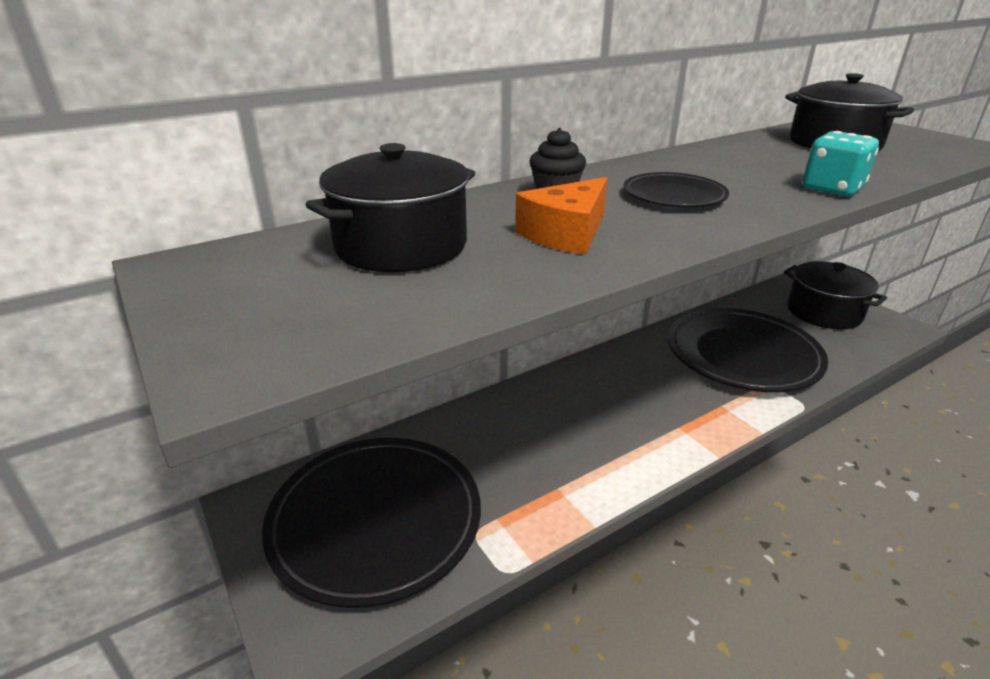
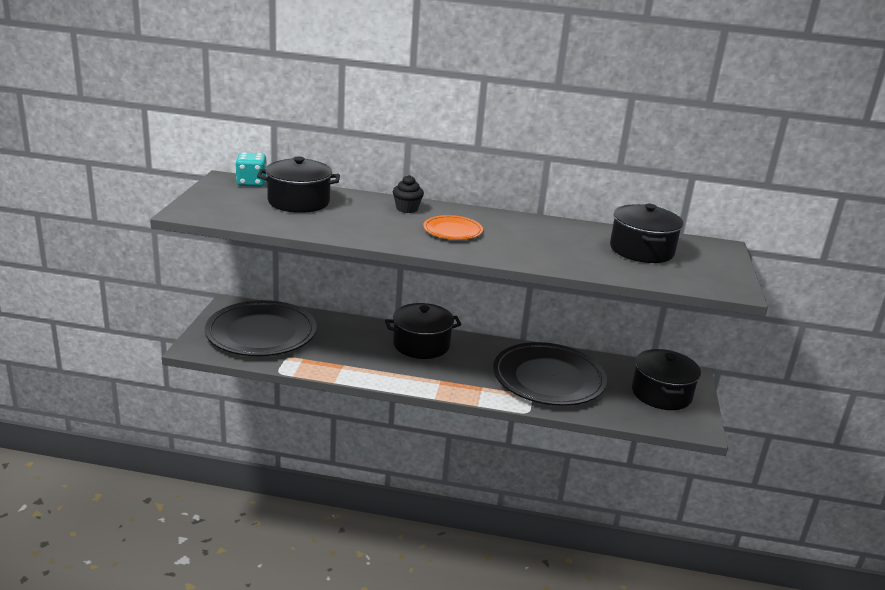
camera: 40 degrees right, 5 degrees down
(566, 234) = (363, 223): orange cheese -> none
(581, 394) = (421, 345): none -> black pot
(674, 195) = (452, 231): black plate -> orange plate
(832, 189) = (538, 261): turquoise dice -> turquoise dice (251, 183)

